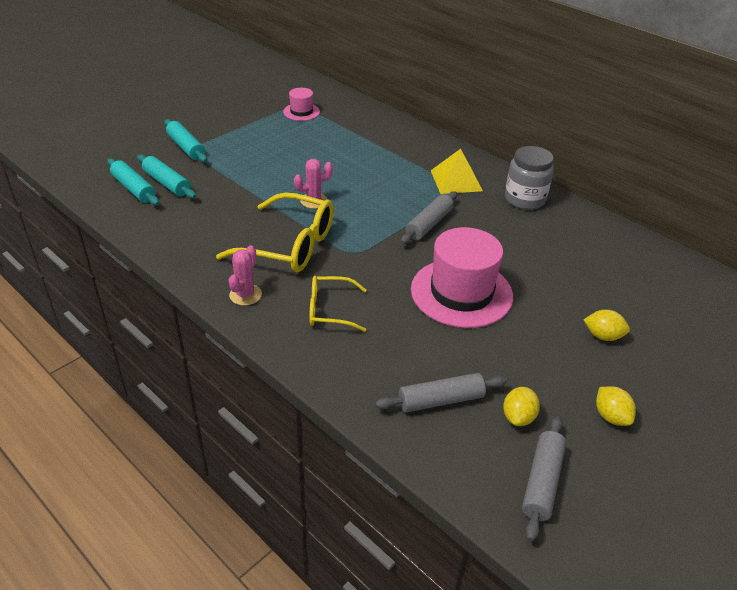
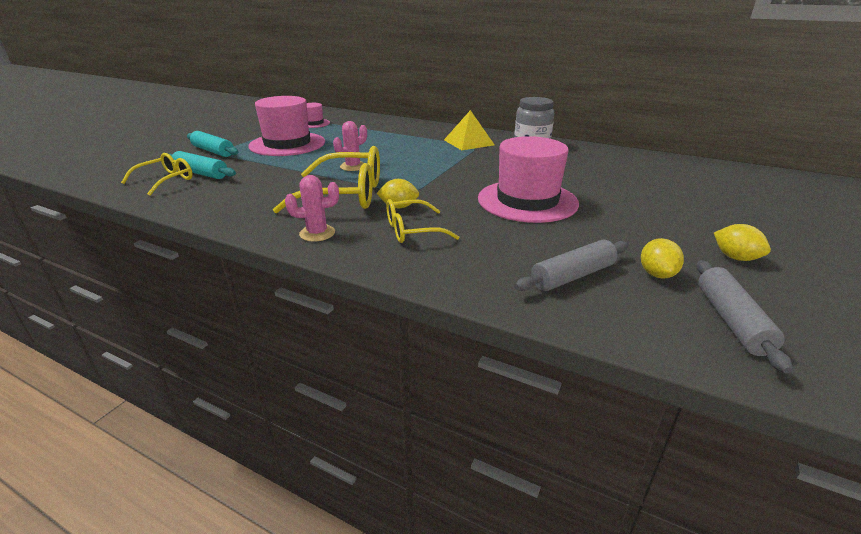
camera: 15 degrees left, 10 degrees down
(134, 189) = (166, 180): turquoise rolling pin -> yellow glasses
(245, 295) = (317, 233): pink cactus -> pink cactus turned 75 degrees clockwise
(261, 148) = (287, 144): none -> pink hat
(429, 224) = (465, 167): grey rolling pin -> none
(603, 336) = (670, 208): yellow lemon -> yellow lemon (398, 207)

